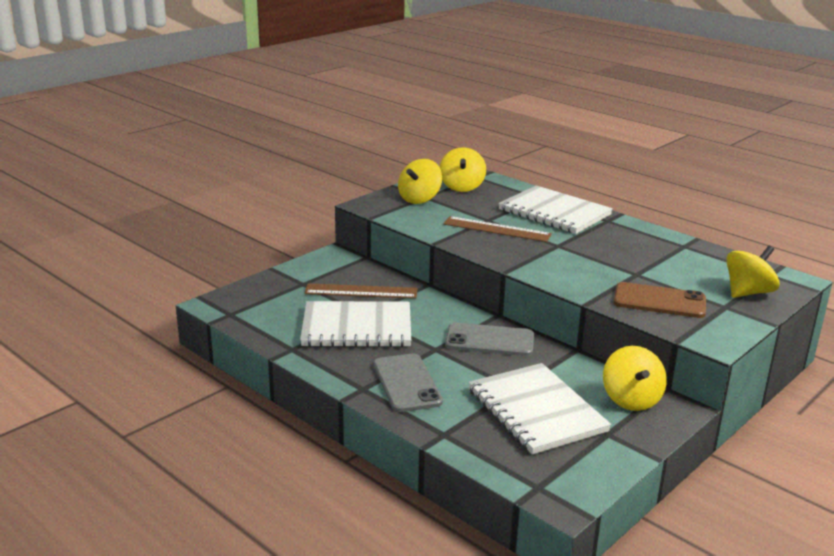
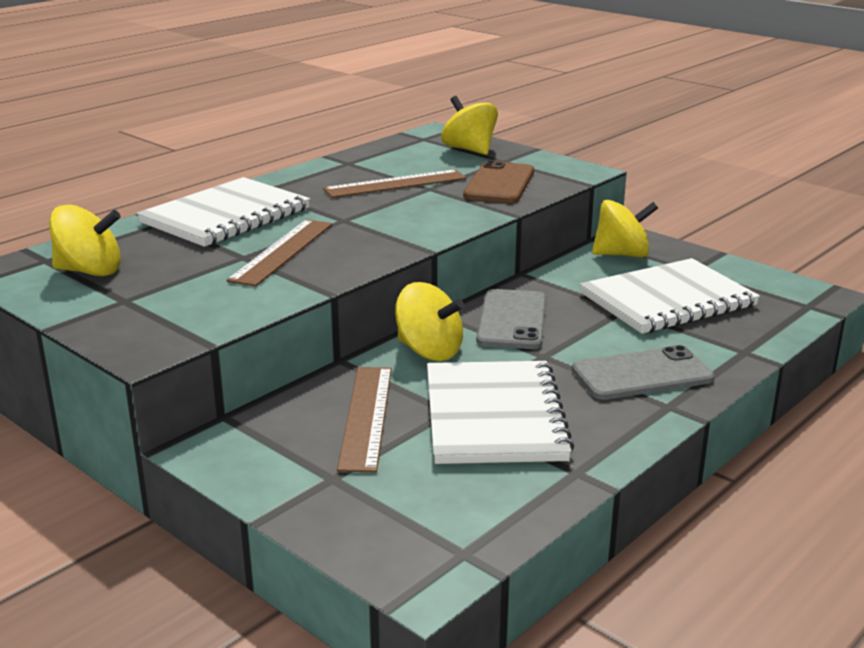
camera: 90 degrees left, 0 degrees up
(419, 199) = (134, 304): yellow spinning top -> yellow spinning top (429, 351)
(640, 262) = (395, 184): none -> brown ruler

